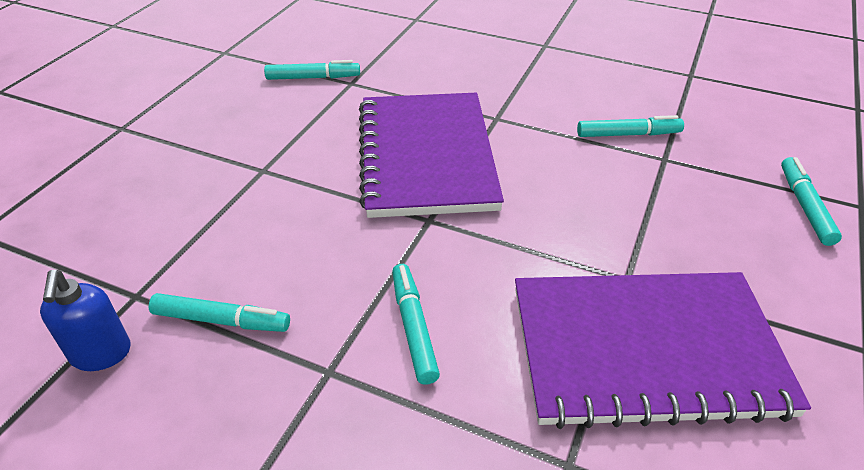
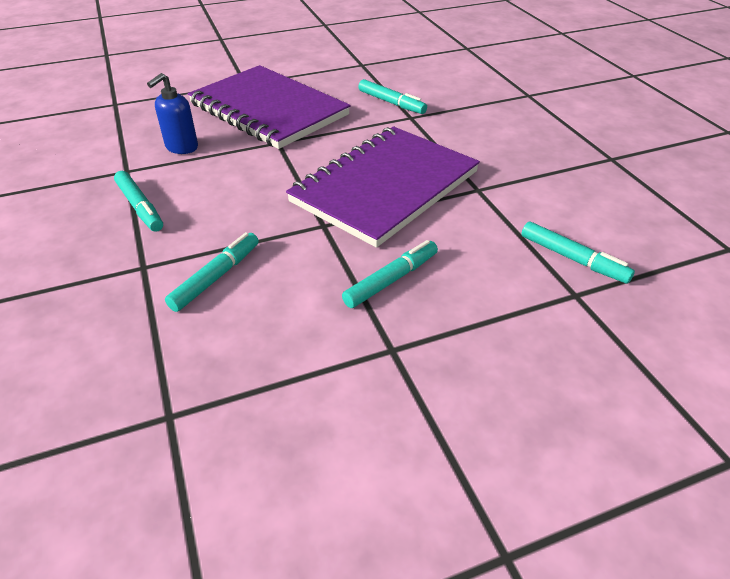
camera: 45 degrees right, 0 degrees up
(101, 354) = (76, 188): blue soap dispenser -> blue soap dispenser (181, 147)
(646, 350) = (325, 400): purple notebook -> purple notebook (268, 110)
(805, 207) = (657, 417): turquoise marker -> turquoise marker (390, 280)

